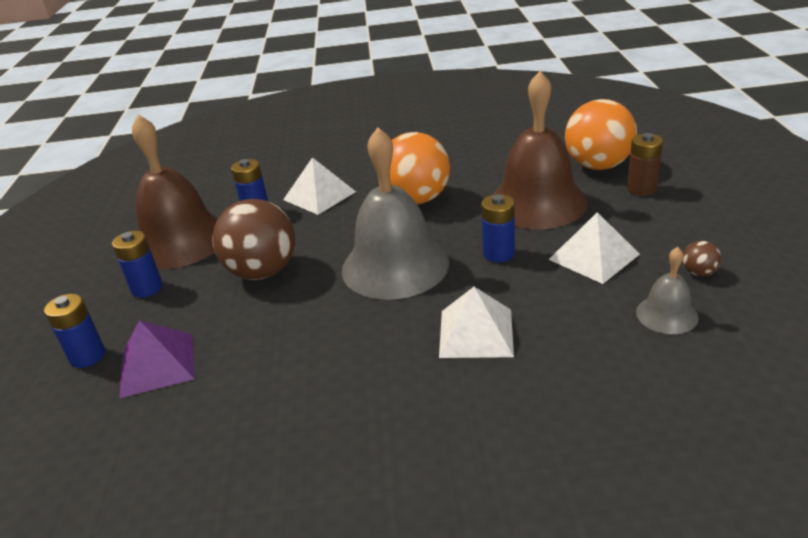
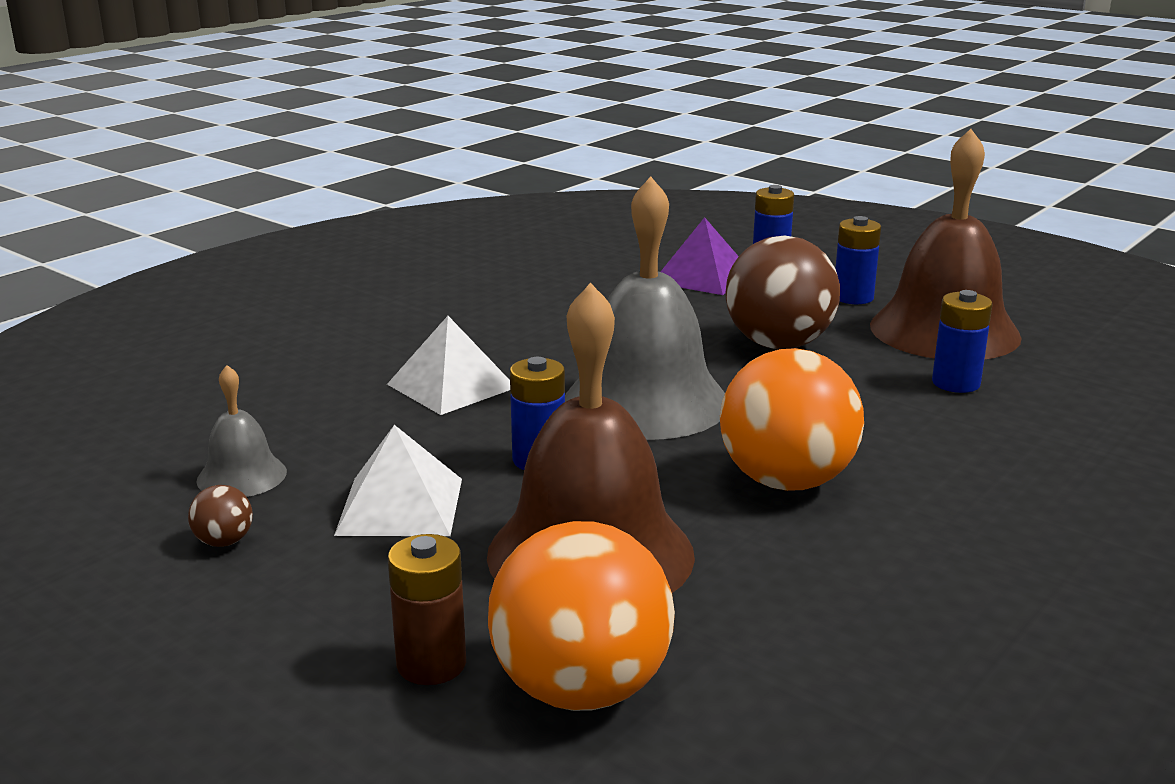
camera: 130 degrees right, 10 degrees down
(319, 195) = (933, 430): white pyramid -> none

